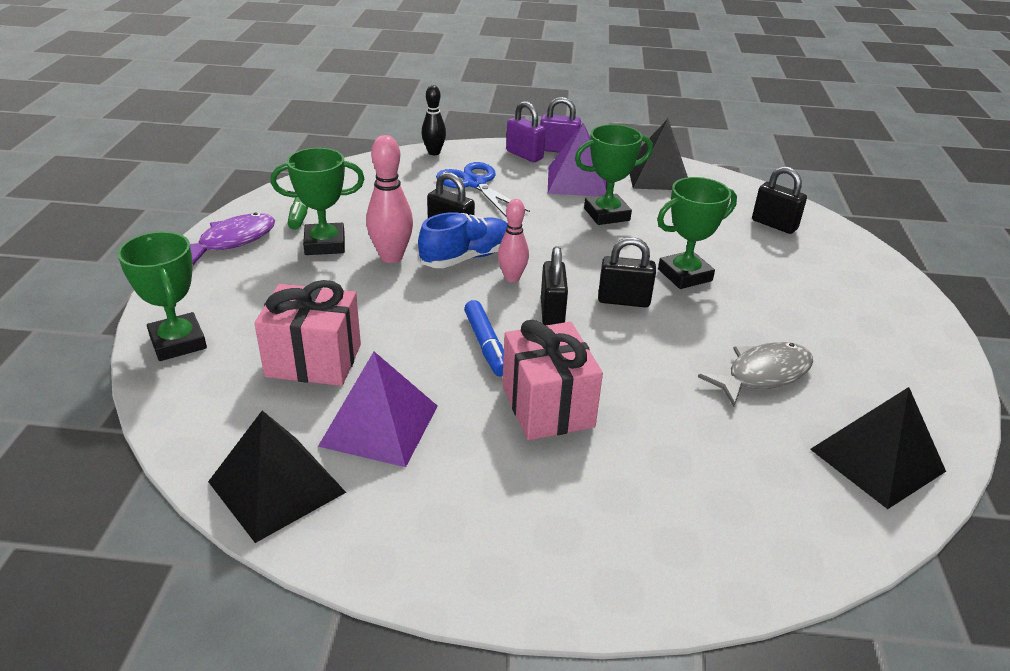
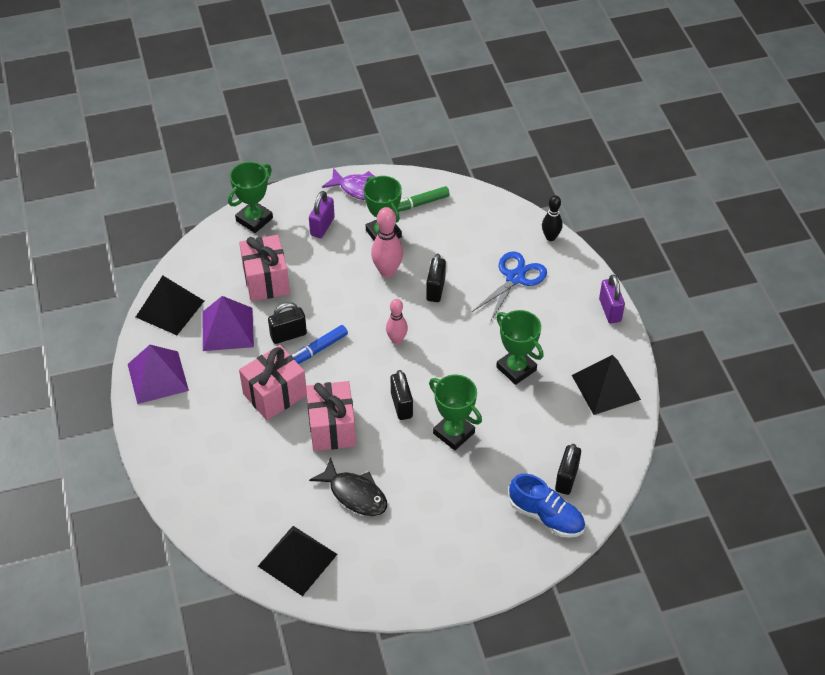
camera: 70 degrees right, 15 degrees up
(467, 257) = (408, 309): blue shoe -> blue shoe (546, 516)
(524, 155) = (584, 292): purple padlock -> purple padlock (322, 226)
(552, 313) = (367, 372): black padlock -> black padlock (288, 335)
(577, 181) = (560, 337): purple pyramid -> purple pyramid (157, 377)
(637, 366) = (332, 428): none -> pink gift
(763, 375) = (355, 494): grey fish -> black fish

